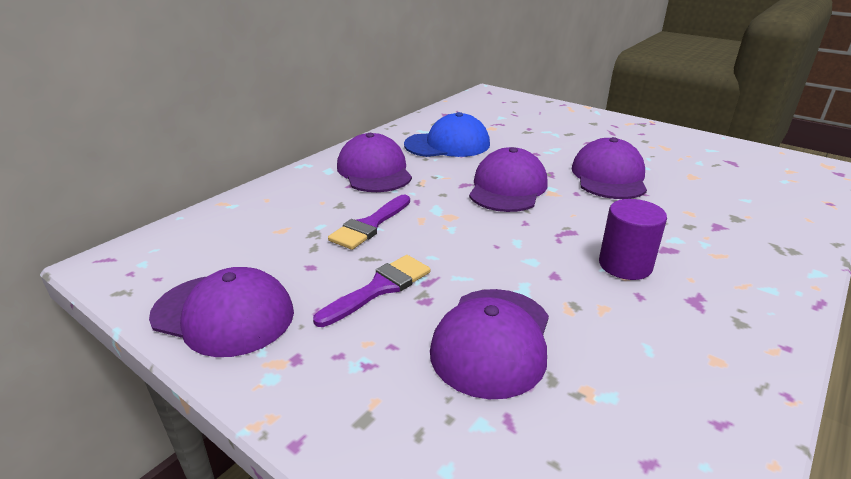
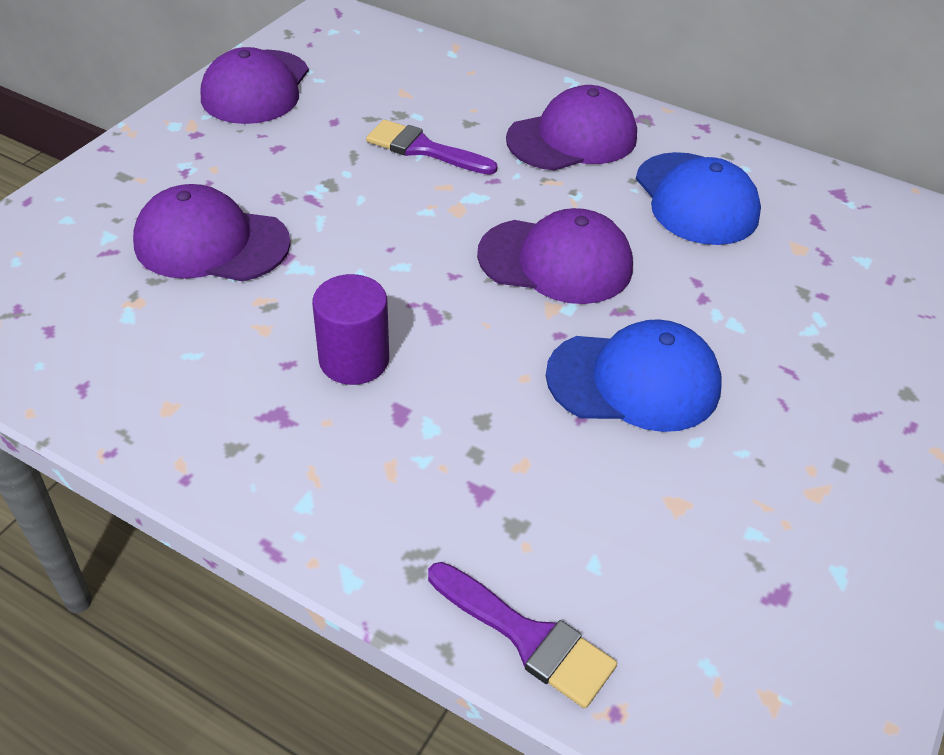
camera: 80 degrees right, 15 degrees up
(379, 288) = (297, 167): purple brush -> purple brush (527, 637)
(609, 176) = (634, 381): purple cap -> blue cap

